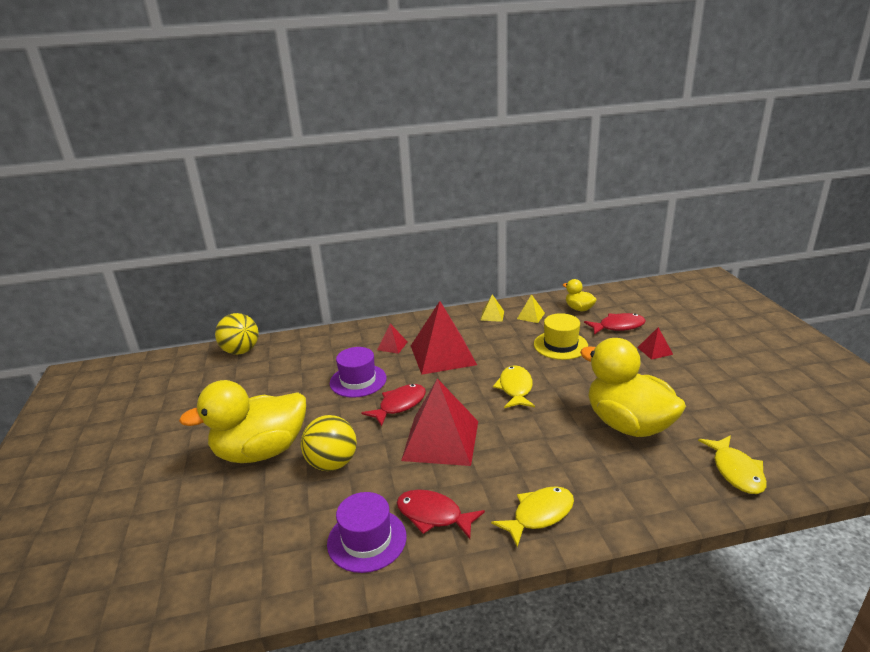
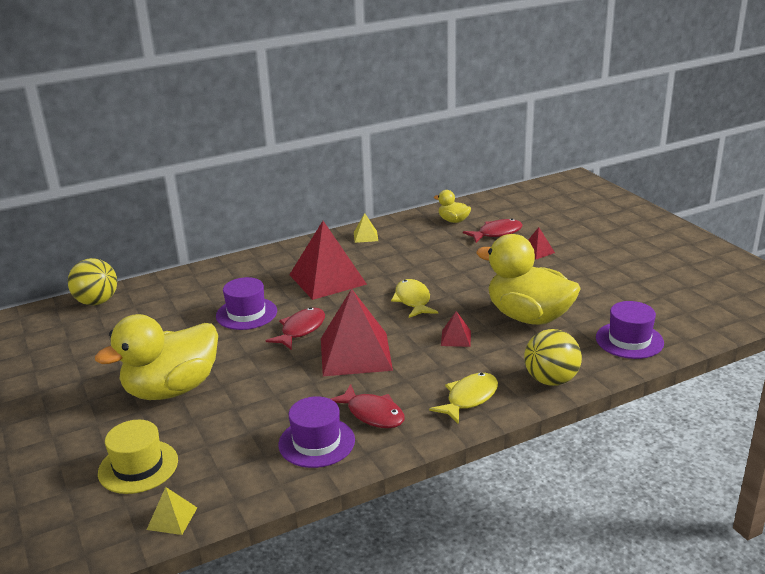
camera: 15 degrees left, 0 degrees up
(332, 463) = (253, 388): yellow ball -> yellow ball (551, 380)
(392, 346) = (269, 277): red pyramid -> red pyramid (456, 338)
(433, 515) = (372, 414): red fish -> red fish turned 150 degrees counterclockwise
(531, 316) = (406, 232): yellow pyramid -> yellow pyramid (172, 518)
(560, 345) = (445, 256): yellow hat -> yellow hat (138, 466)
(736, 471) = (629, 340): yellow fish -> purple hat

